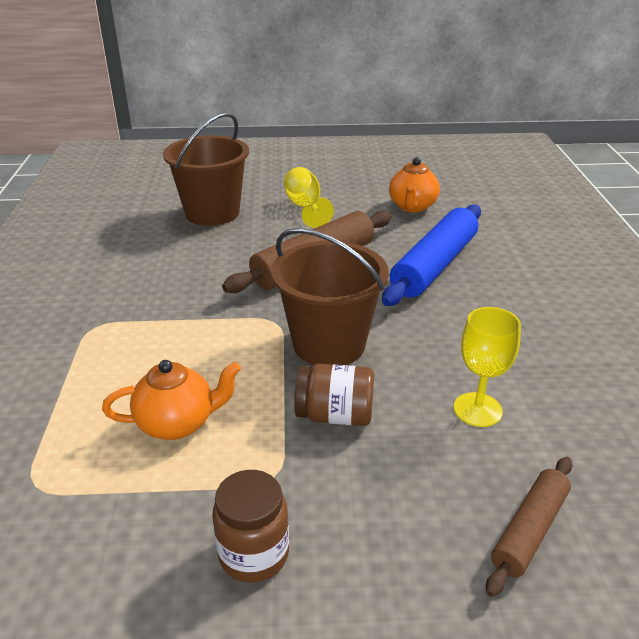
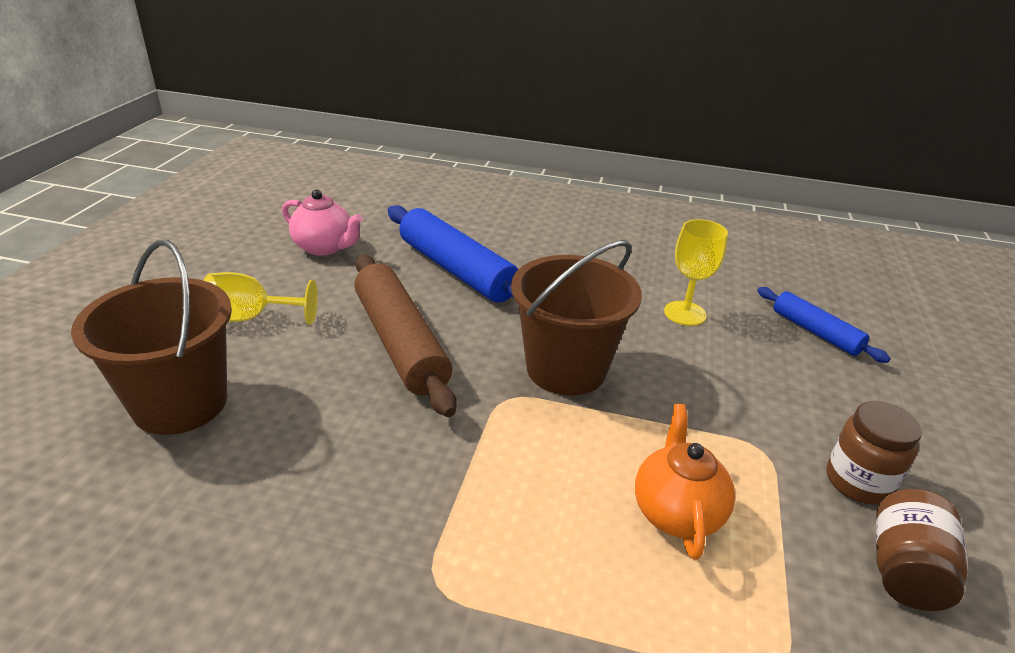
camera: 75 degrees left, 0 degrees up
(335, 415) = (680, 391): brown jar -> brown jar (905, 570)
(412, 207) = (324, 247): orange teapot -> pink teapot
(529, 530) = (815, 332): brown rolling pin -> blue rolling pin

